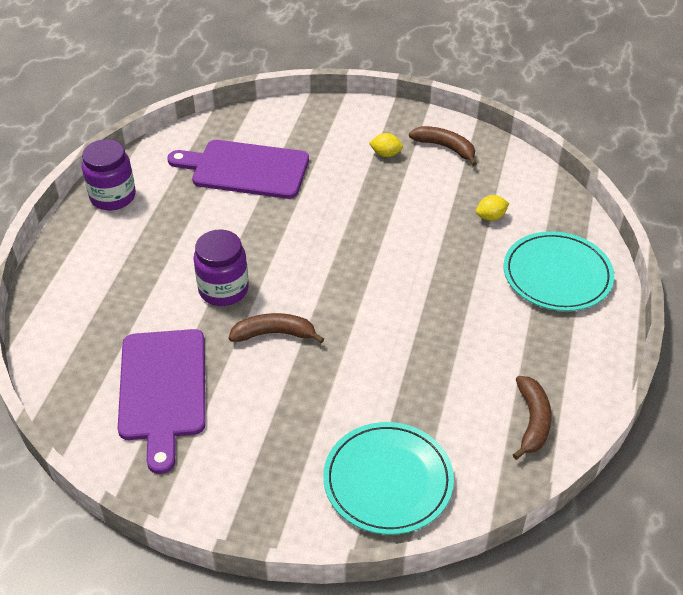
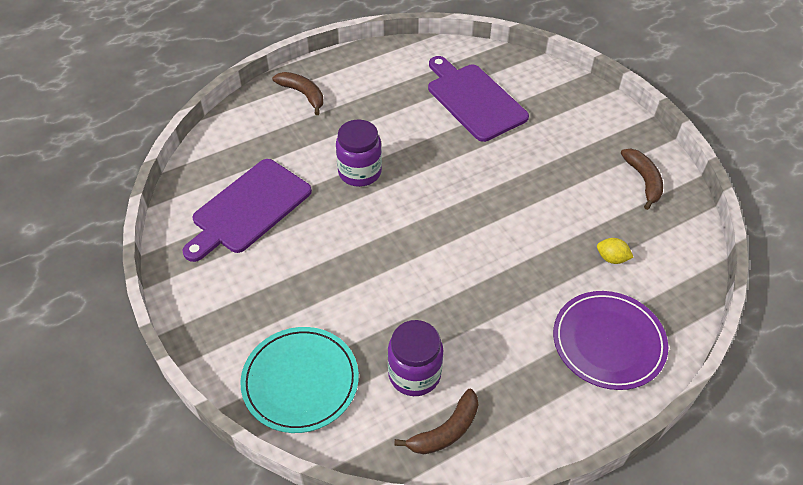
camera: 45 degrees right, 5 degrees up
(113, 197) = (369, 63): purple jar -> purple jar (414, 374)
(274, 334) = (354, 225): brown banana -> brown banana (303, 94)
(386, 154) = (589, 154): yellow lemon -> none
(557, 275) = (608, 342): turquoise plate -> purple plate

